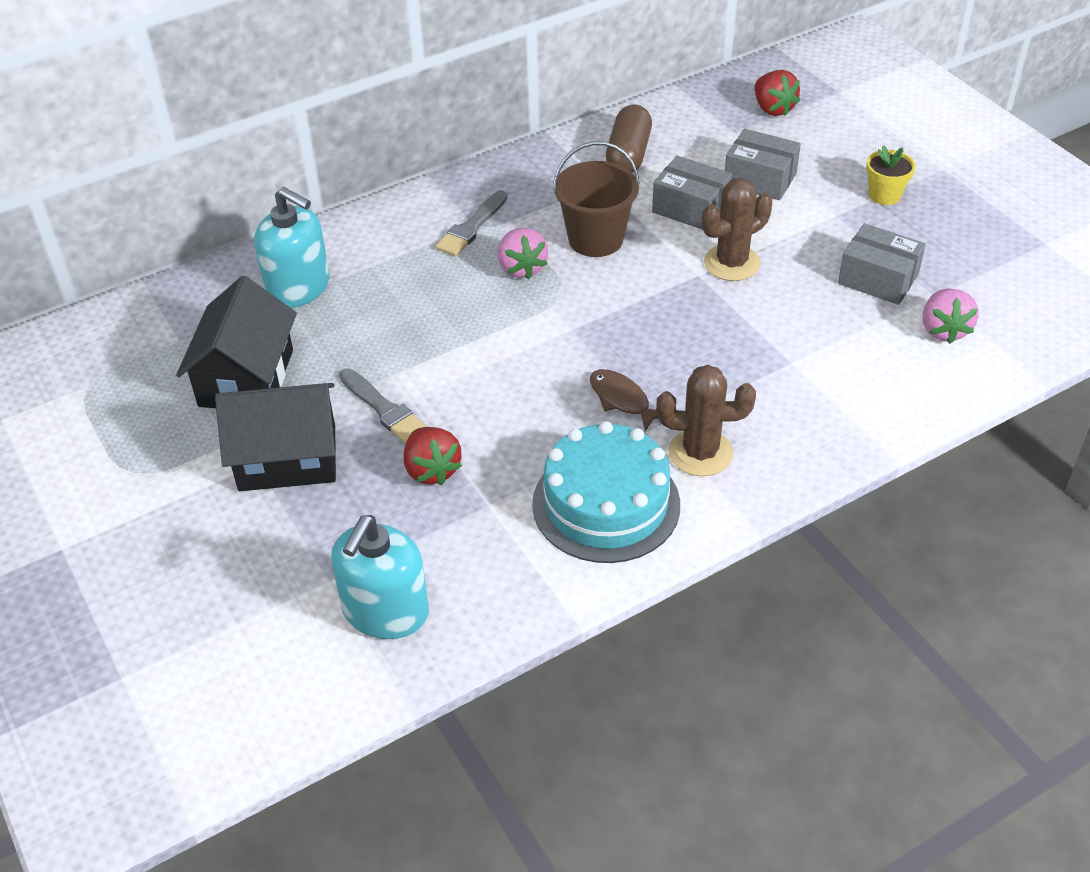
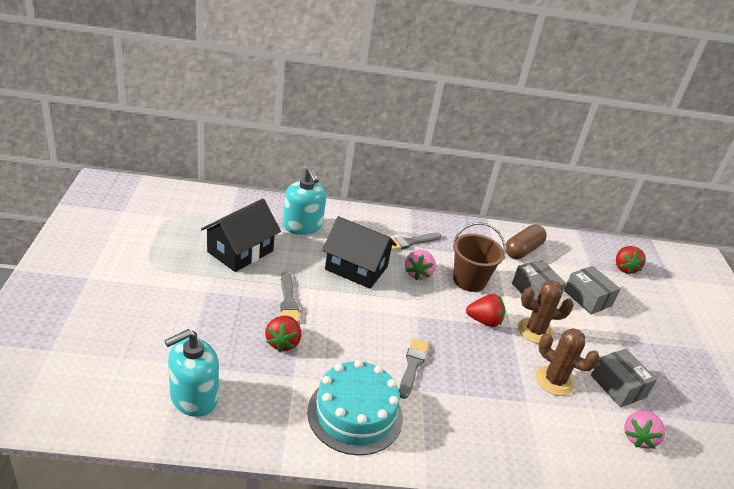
camera: 25 degrees right, 10 degrees down
(287, 458) = (222, 297): black house -> black house (356, 268)
(622, 399) = (412, 365): brown fish -> grey brush
(660, 286) = (484, 321): none -> red strawberry
(700, 453) = (431, 419): brown cactus -> brown cactus (554, 381)
(884, 195) = (658, 344): yellow flower pot -> none

